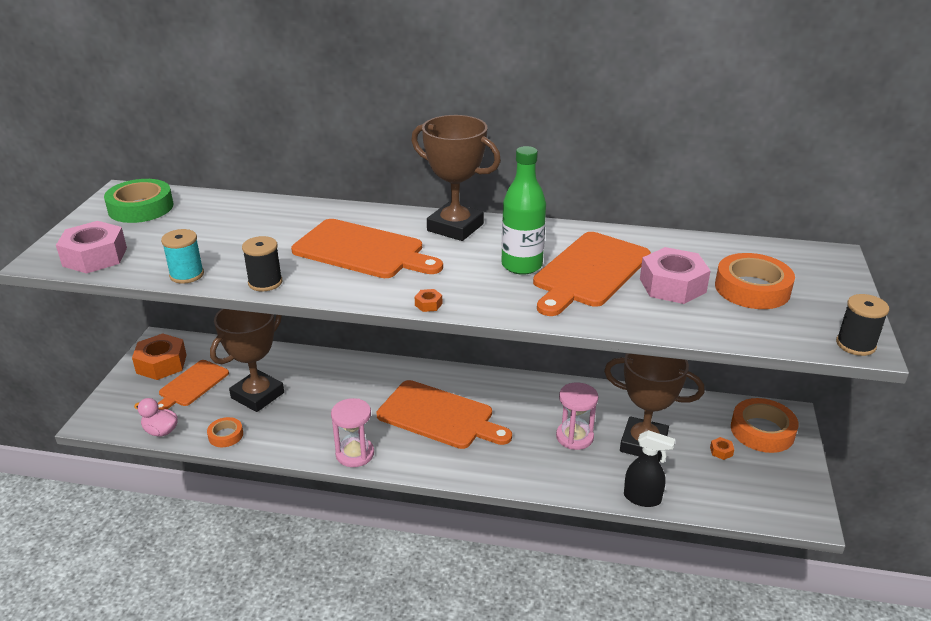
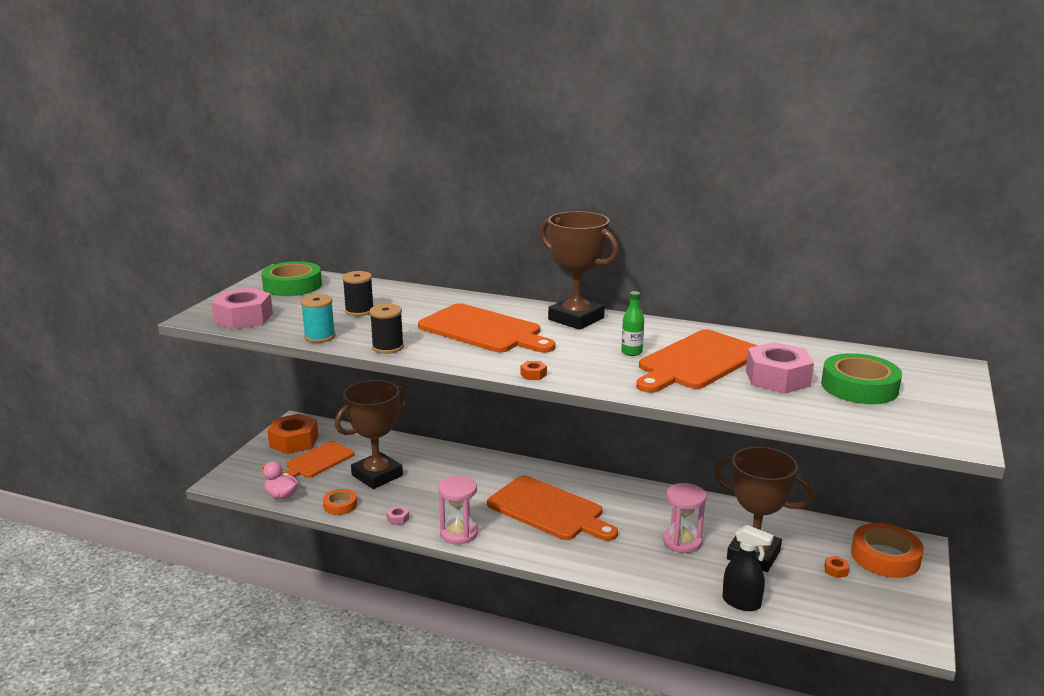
camera: 10 degrees right, 10 degrees down
(289, 444) = (398, 519): none -> pink nut
(521, 265) = (631, 352): green bottle -> green bottle, size x0.53
(752, 288) = (859, 387): orange tape -> green tape
(855, 345) = (954, 439): black spool -> black spool (359, 311)

